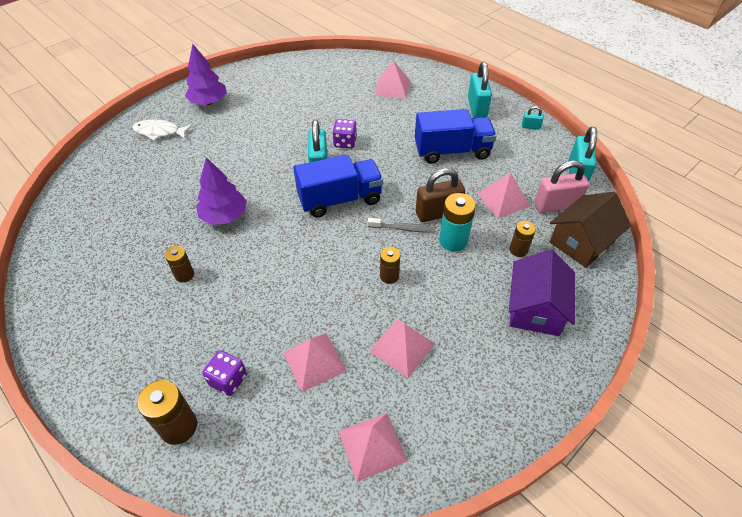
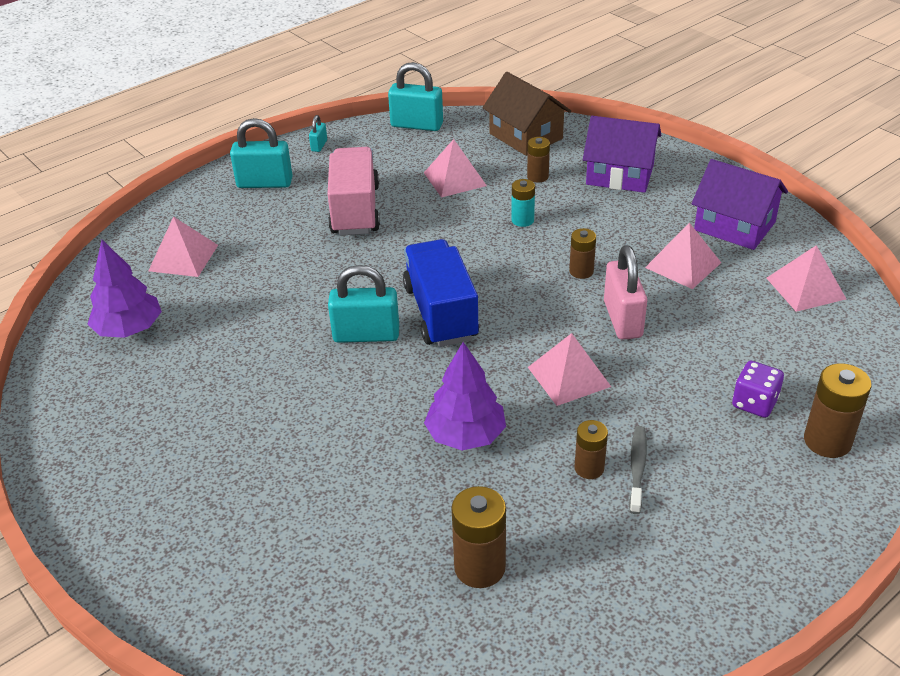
camera: 85 degrees left, 10 degrees down
(124, 225) = (479, 567): none -> brown battery
(159, 132) = (218, 558): white fish -> none
(208, 102) = (139, 491): purple tree -> purple tree (129, 329)
(314, 361) = (714, 331): pink pyramid -> pink pyramid (569, 376)
(345, 142) = (312, 308): purple dice -> none
(403, 228) = (501, 258): grey toothbrush -> grey toothbrush (637, 468)
(438, 213) = (474, 229): brown padlock -> none
(452, 151) = (355, 210): blue truck -> pink truck
(453, 240) = (522, 220): turquoise battery -> turquoise battery, size x0.63
(466, 396) = (734, 226): none -> purple house
(556, 205) = (468, 145): pink padlock -> pink padlock (622, 319)

